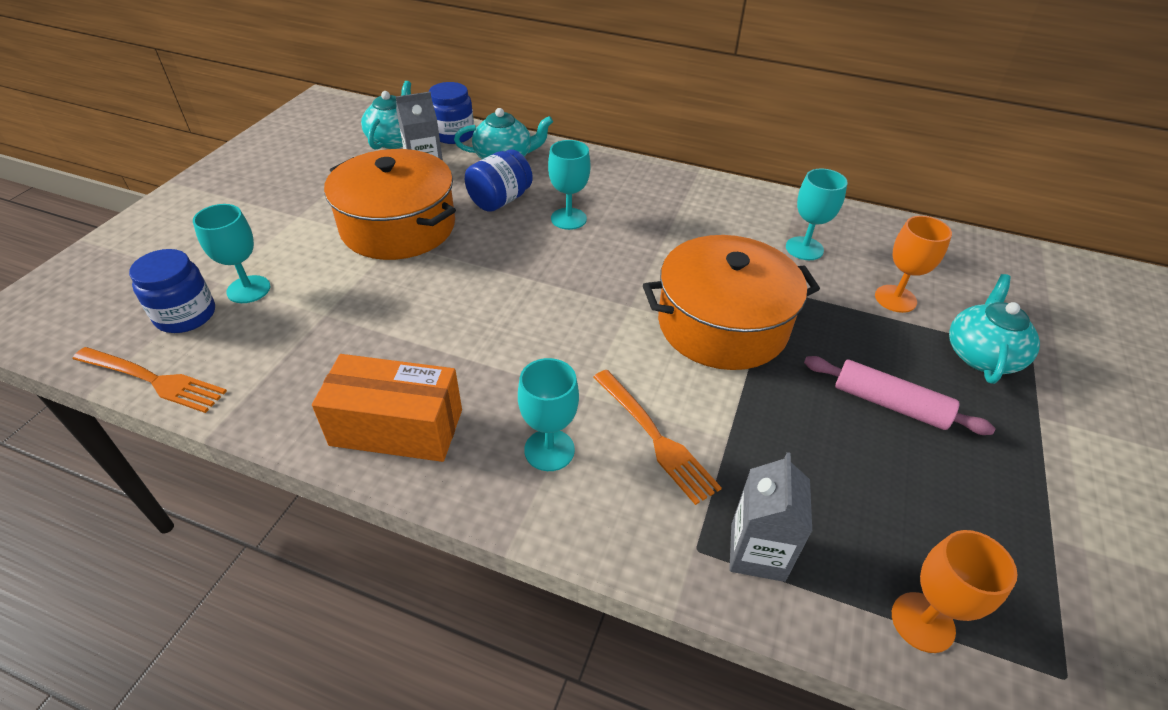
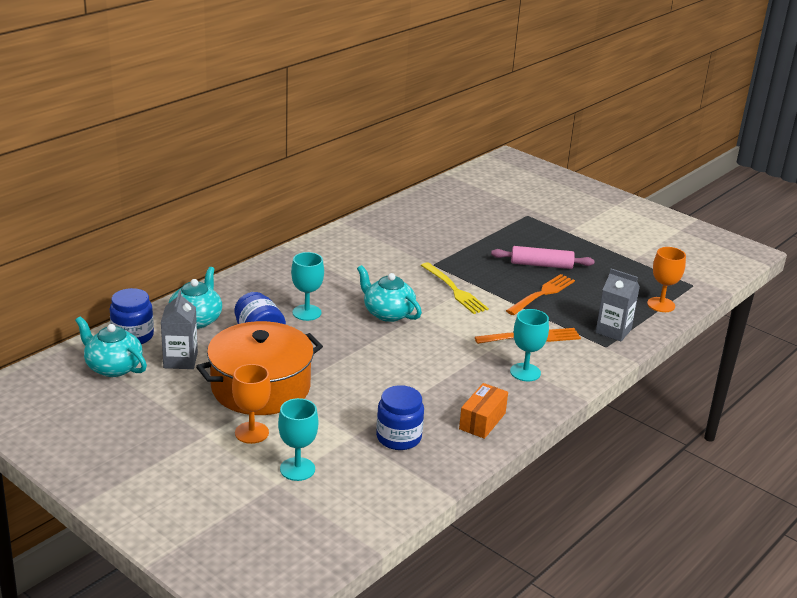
camera: 70 degrees left, 15 degrees down
(154, 380) = (382, 520): orange fork -> orange fork (542, 294)
(186, 315) = (312, 503): blue jar -> blue jar (398, 437)
(397, 427) = (482, 421): orange box -> orange box, size x0.64
(722, 324) = (455, 290): orange pot -> yellow fork
(804, 248) = (402, 241): turquoise goblet -> none
(889, 404) = (541, 265): pink rolling pin -> pink rolling pin turned 45 degrees clockwise
(895, 299) = (465, 232): orange goblet -> orange goblet (251, 433)
(981, 355) = (521, 228): turquoise teapot -> turquoise teapot (388, 313)

